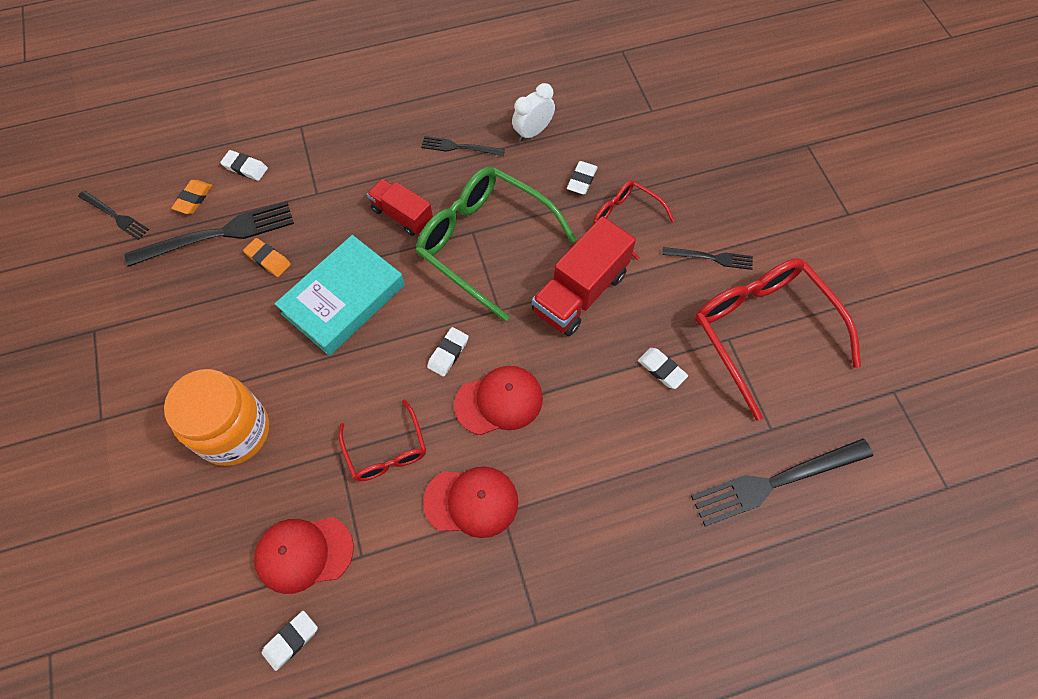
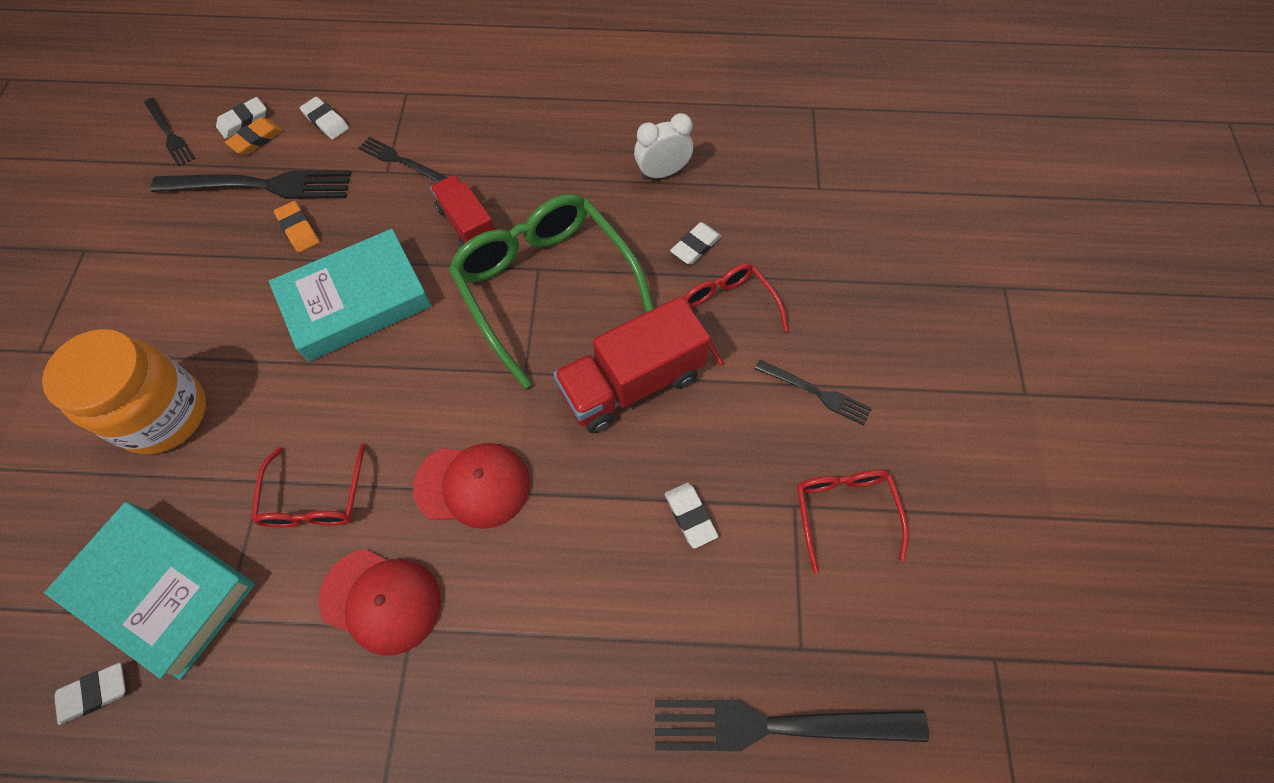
camera: 20 degrees right, 0 degrees up
(304, 553) = (163, 590): red cap -> turquoise book
(448, 353) = (441, 404): white eraser -> white eraser (243, 121)
(460, 147) = (569, 166): black fork -> black fork (401, 161)
(762, 331) = (844, 511): red glasses -> red glasses, size x0.53

